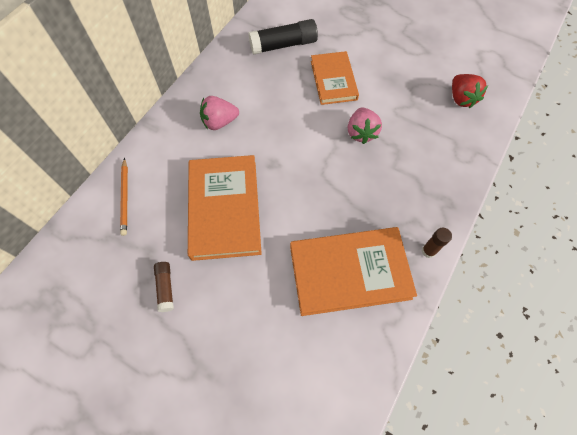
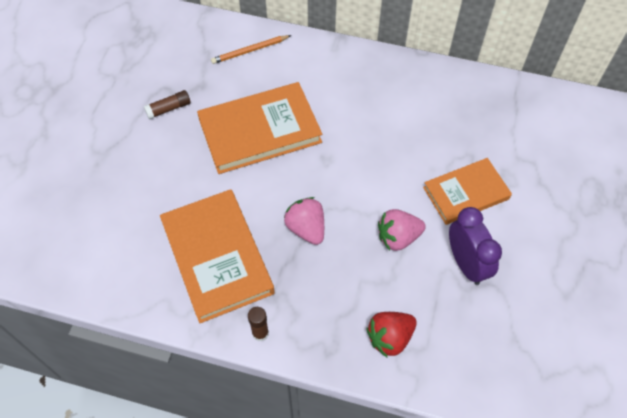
camera: 75 degrees right, 5 degrees down
(219, 122) = (362, 98): pink strawberry -> pink strawberry (306, 228)
(283, 45) = (498, 130): black glue stick -> none
(392, 97) = (466, 264): none -> purple clock
(461, 99) = (499, 349): red strawberry -> red strawberry (390, 338)

